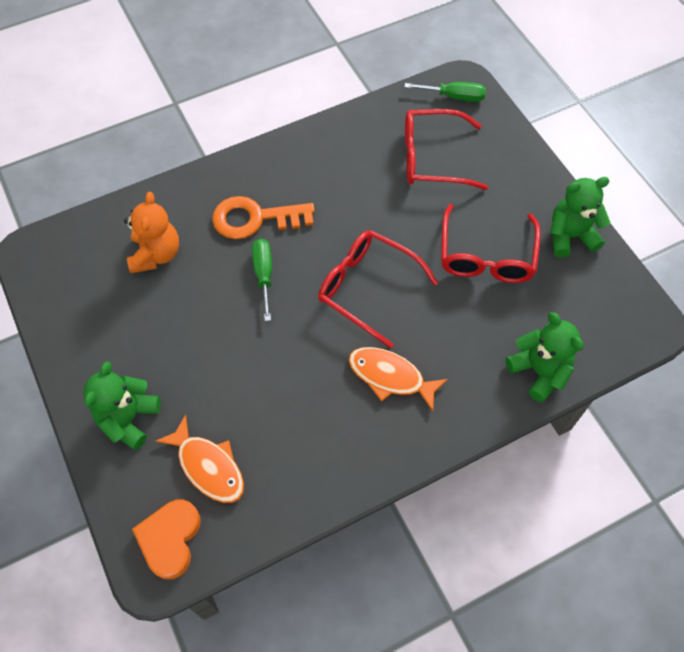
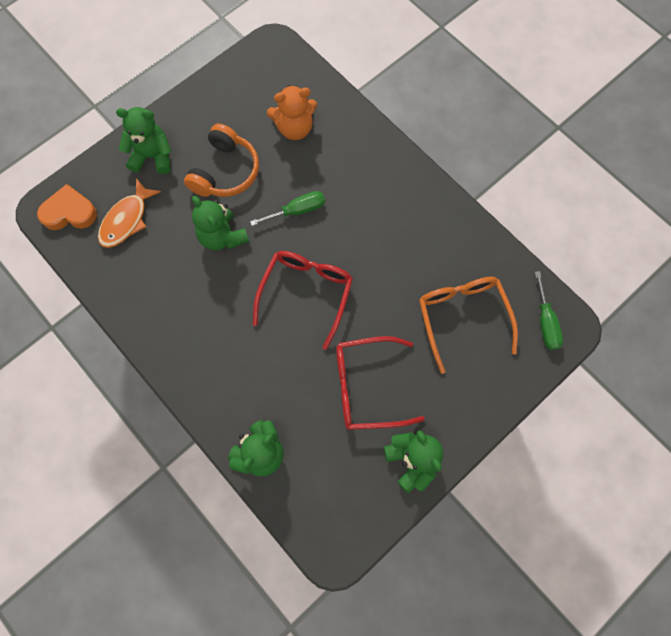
camera: 75 degrees right, 10 degrees up
(184, 339) = (225, 172): none -> orange headphones
(255, 219) = (349, 188): orange key -> none
(270, 359) = (222, 237): none -> green teddy bear
(390, 377) = (227, 331): orange fish -> none
(432, 158) = (462, 317): red glasses -> orange glasses

